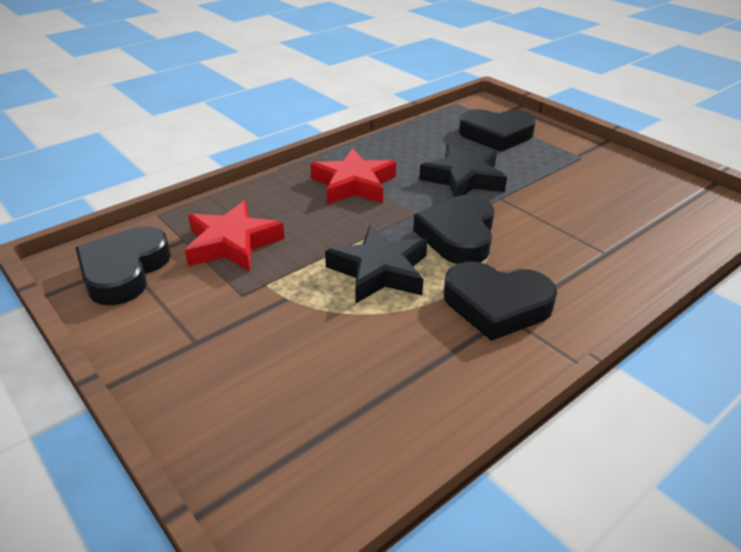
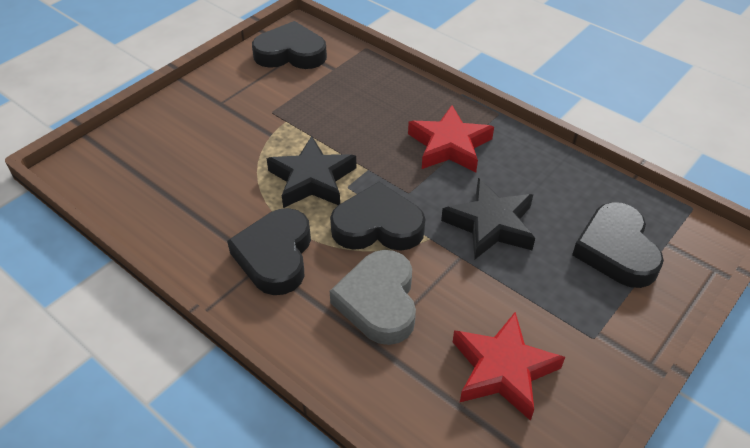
camera: 80 degrees right, 10 degrees up
(232, 243) = (334, 93): red star -> red star (503, 369)
(556, 245) = (379, 301): none -> grey heart

